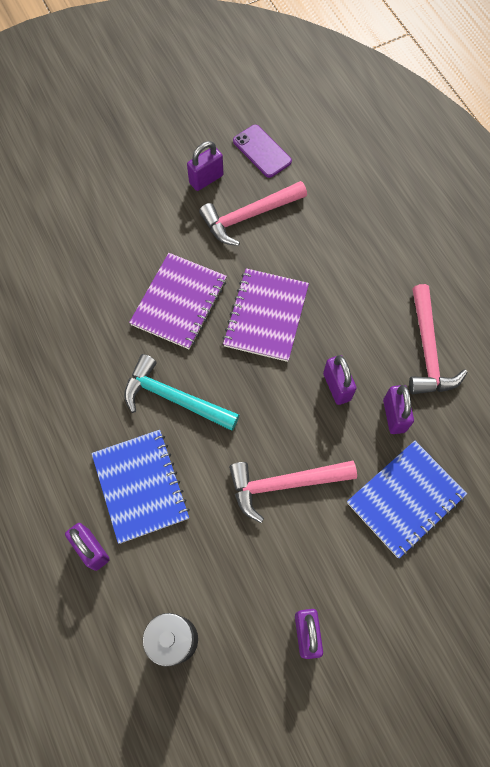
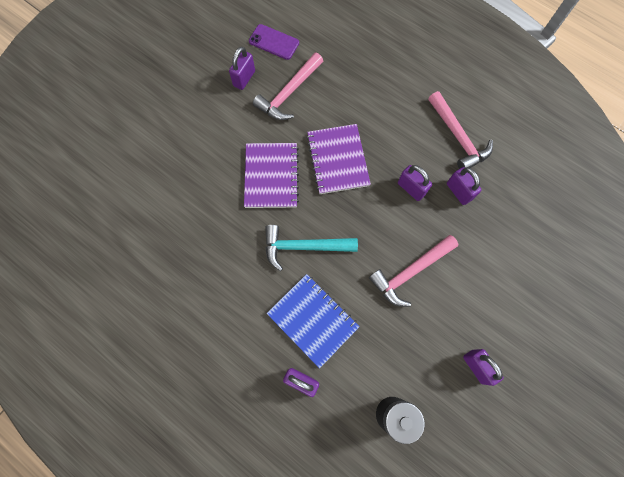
camera: 25 degrees left, 5 degrees up
(405, 499) = (494, 245): blue notebook -> none

